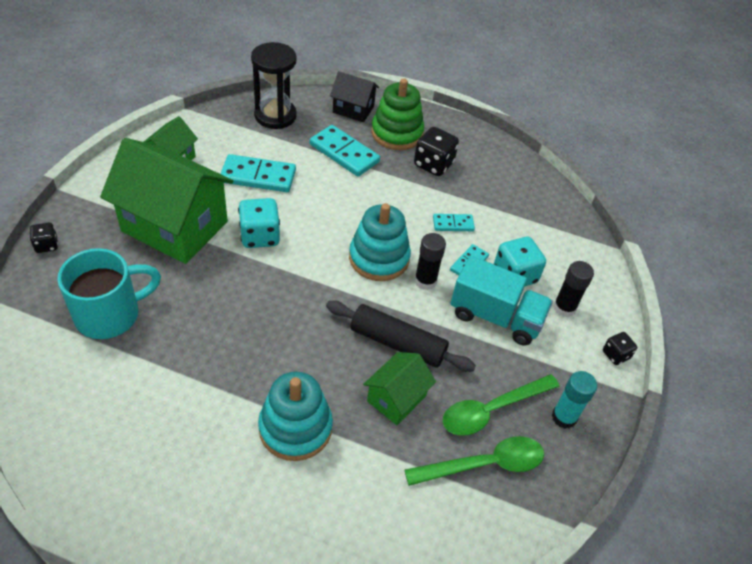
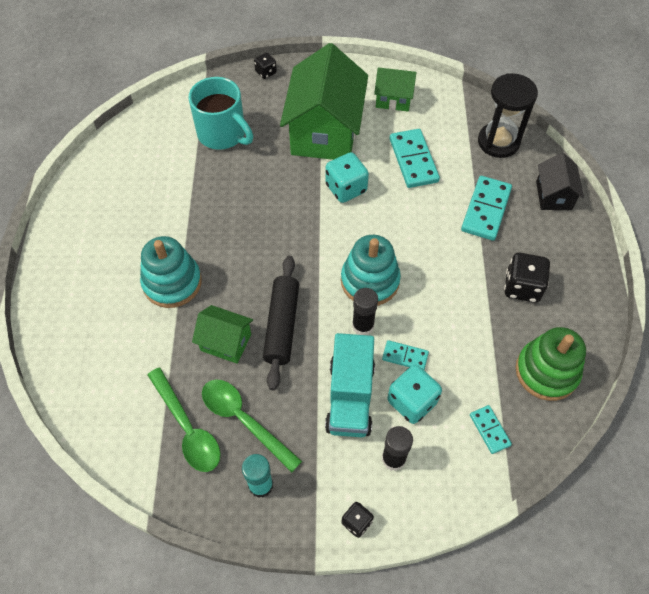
camera: 75 degrees right, 10 degrees up
(397, 133) = (545, 242): green stacking toy -> green stacking toy (546, 371)
(453, 224) = (449, 328): turquoise domino -> turquoise domino (489, 430)

